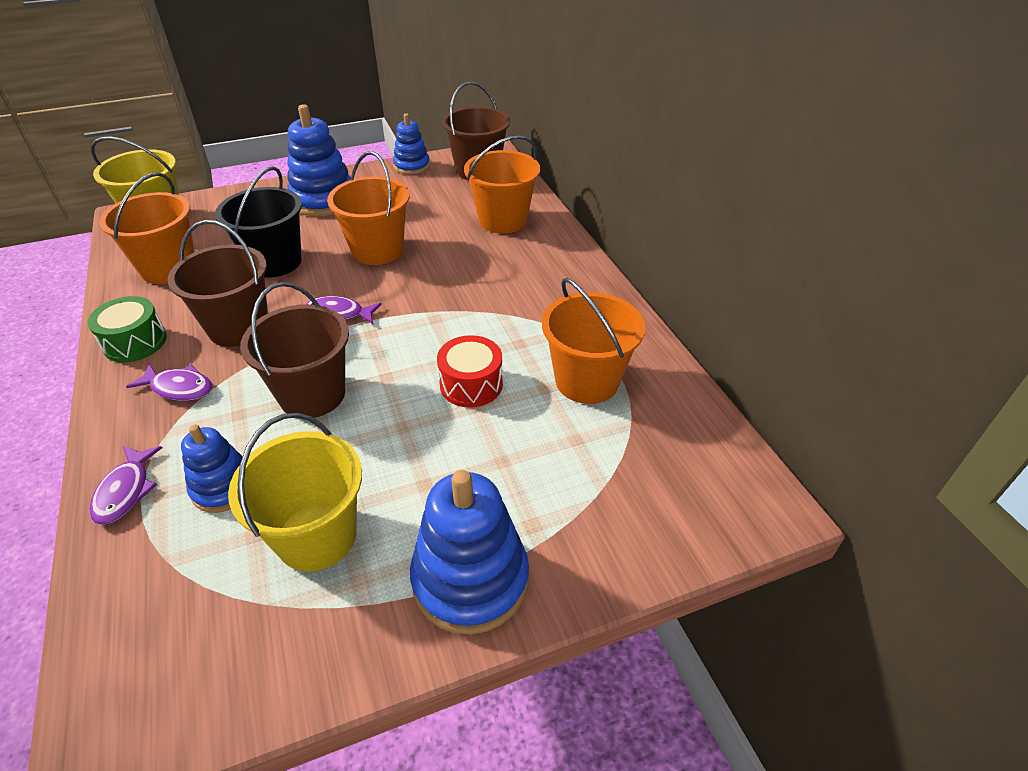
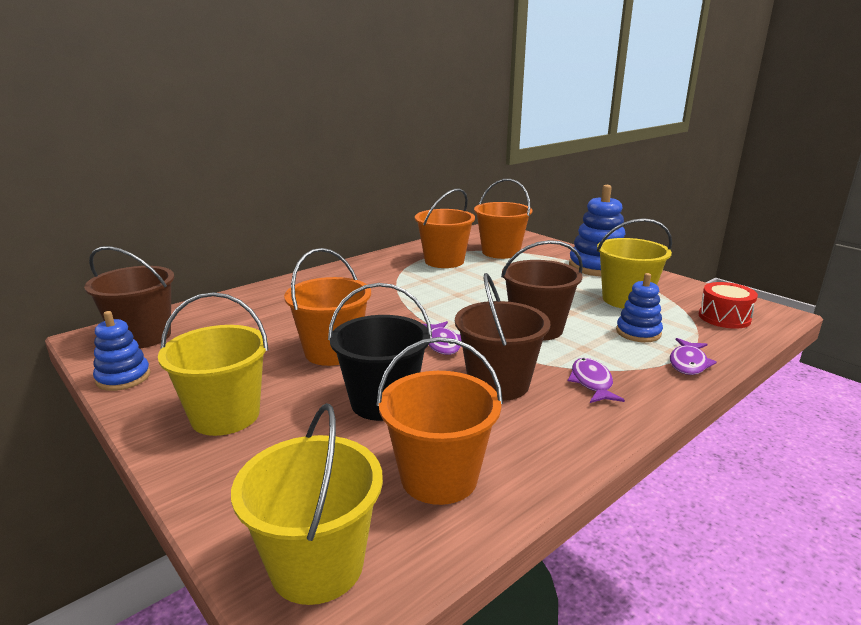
camera: 110 degrees left, 20 degrees down
(126, 491) = (688, 363): purple fish -> purple fish turned 135 degrees clockwise
(135, 342) = (572, 434): green drum -> none
(323, 200) = (225, 415): blue stacking toy -> yellow bucket
(471, 384) = (476, 286): red drum -> red drum (724, 317)
(502, 220) = (257, 308): orange bucket -> orange bucket (500, 252)

